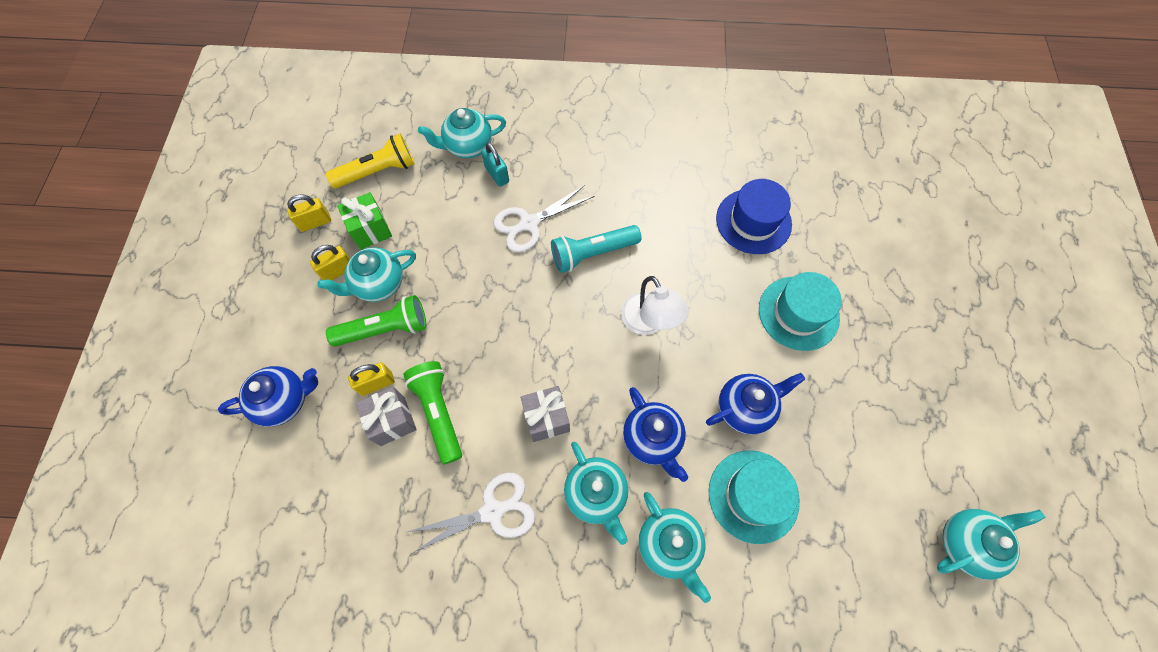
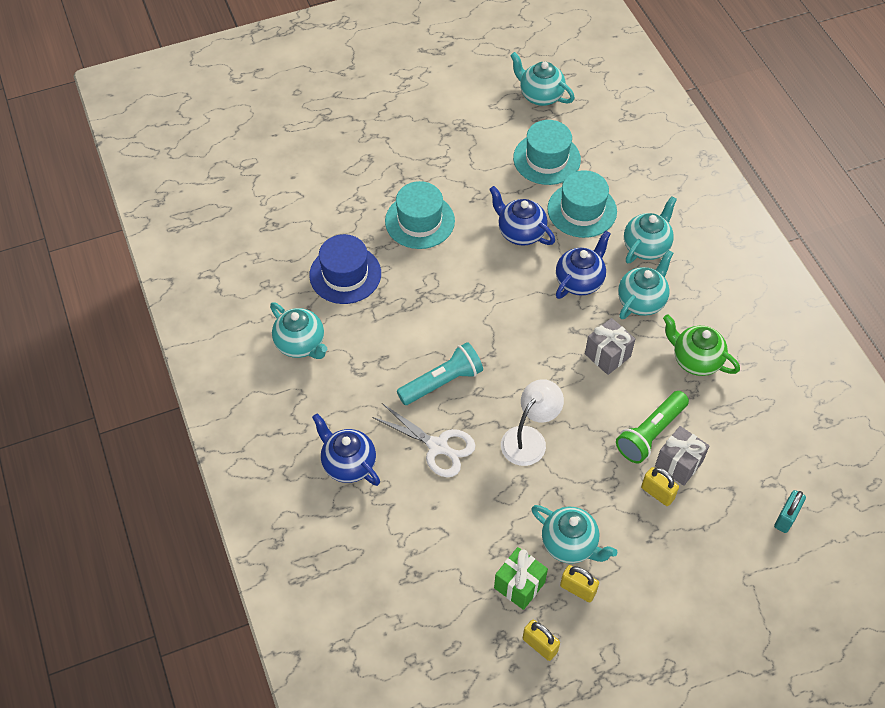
camera: 115 degrees left, 10 degrees down
(285, 401) = (717, 558): blue teapot -> blue teapot (348, 464)
(377, 171) = (449, 619): yellow flashlight -> none
(385, 329) = (608, 514): green flashlight -> none
(468, 146) = (375, 545): turquoise teapot -> turquoise teapot (301, 344)
(493, 510) = (695, 360): white scissors -> green teapot
(497, 174) = (396, 501): turquoise padlock -> turquoise padlock (786, 518)
(592, 253) = (442, 382): turquoise flashlight -> turquoise flashlight turned 75 degrees counterclockwise
(648, 323) = (485, 316): white lamp -> white lamp (529, 438)
(849, 495) = (546, 159): none -> turquoise hat

